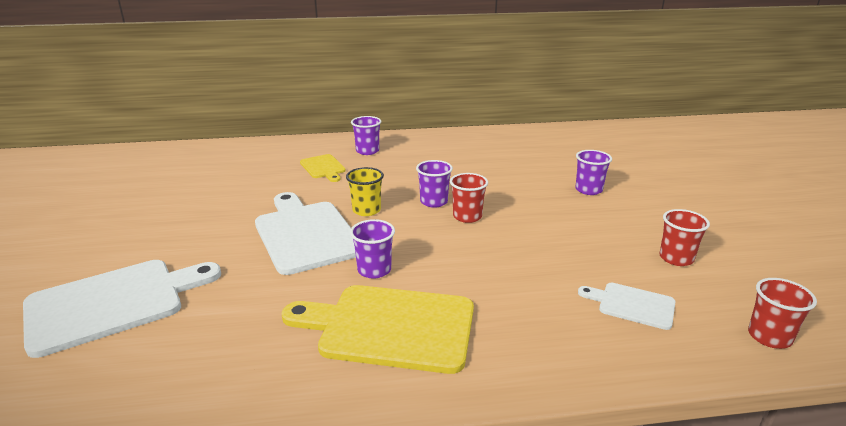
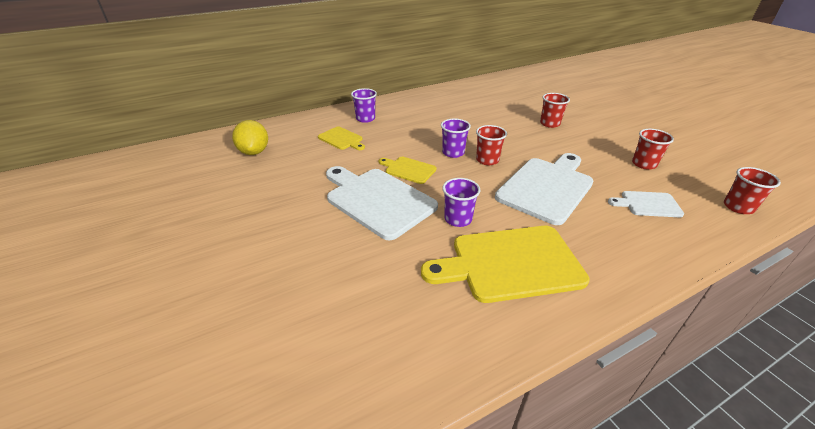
camera: 20 degrees left, 10 degrees up
(113, 303) = (259, 306): white cutting board -> white cutting board (546, 187)
(226, 166) = (254, 152): none -> yellow lemon
(366, 210) = (408, 170): yellow cup -> yellow cutting board
(588, 190) = (549, 123): purple cup -> red cup

